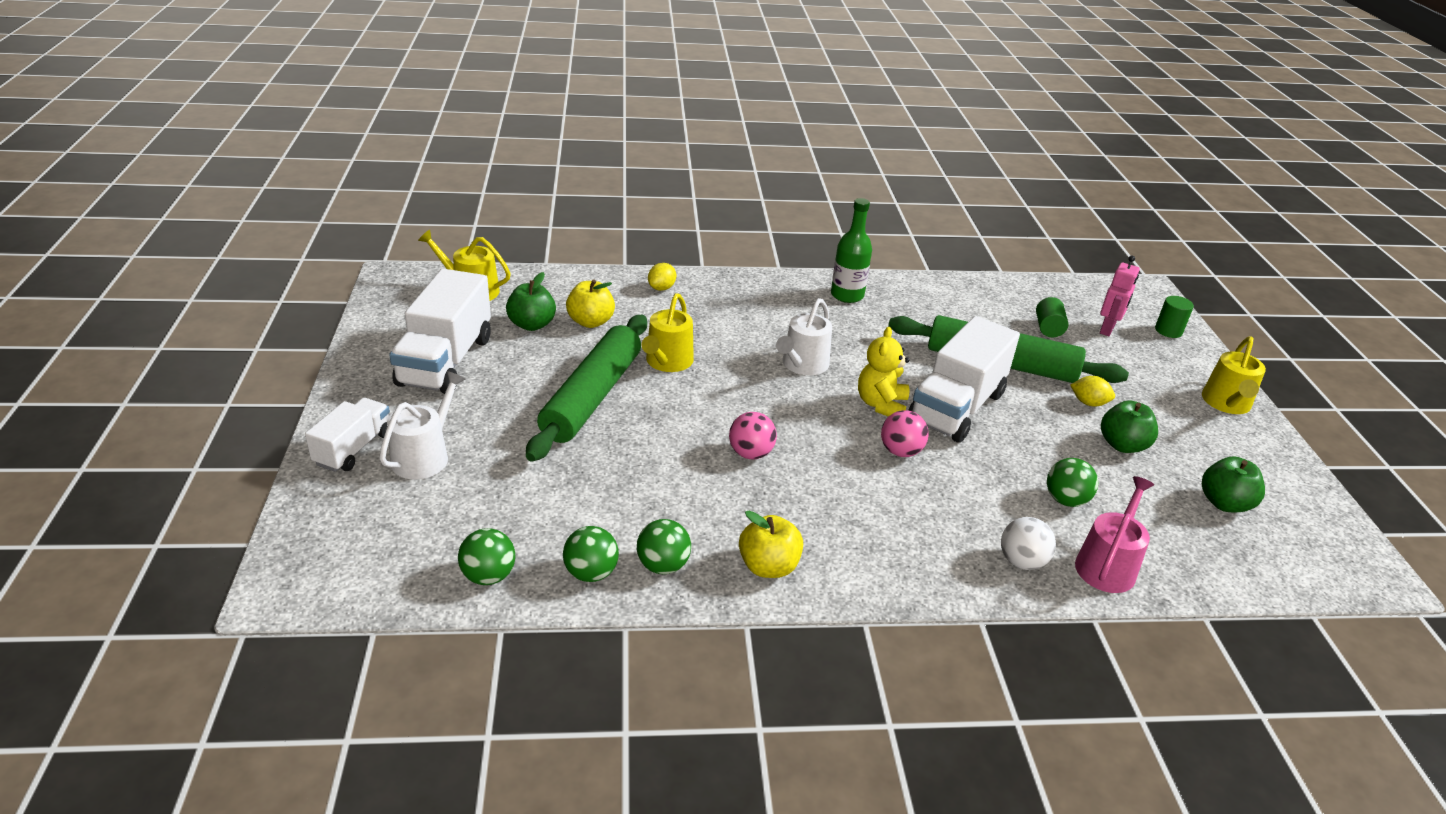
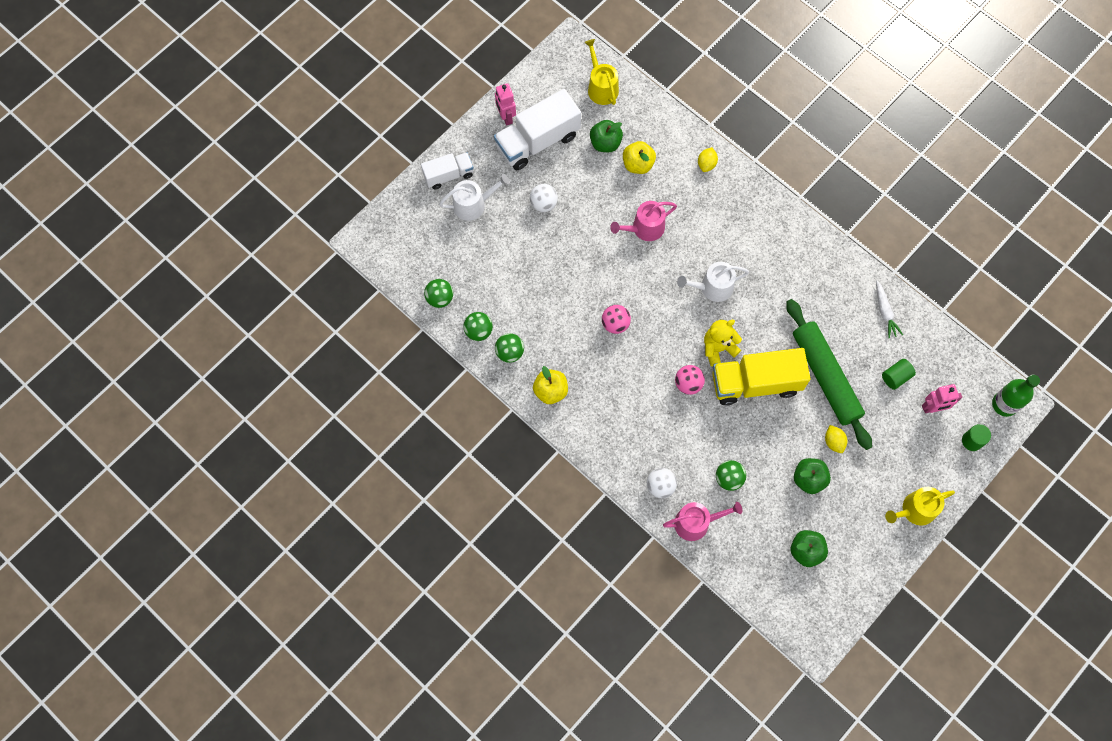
camera: 50 degrees right, 35 degrees up
(377, 362) = (506, 117): none -> pink robot
(521, 405) = (543, 204): none -> white ball
(591, 397) = (581, 224): green rolling pin -> none
(661, 288) = (706, 164): yellow lemon -> yellow lemon turned 60 degrees counterclockwise
(667, 362) = (644, 228): yellow watering can -> pink watering can
(847, 295) = (809, 254): green bottle -> green bottle (1004, 404)
(956, 407) = (755, 383): white truck -> yellow truck
(966, 295) = (884, 312): none -> white carrot

